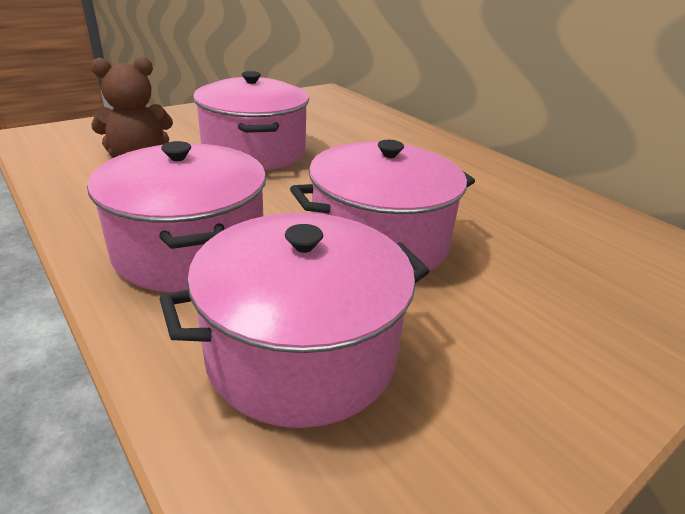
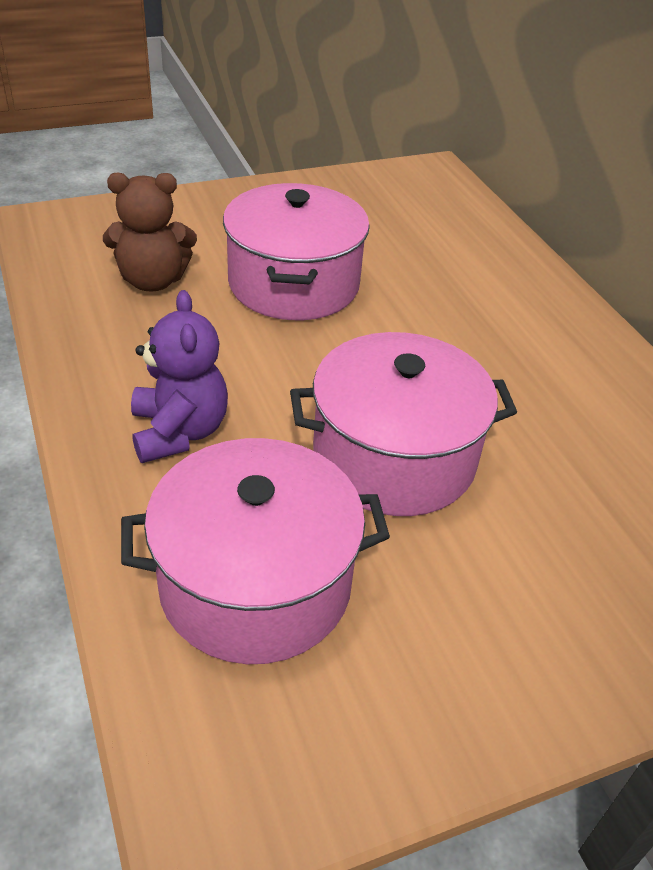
camera: 15 degrees right, 10 degrees up
(190, 250) = (179, 432): pink pot -> purple teddy bear

